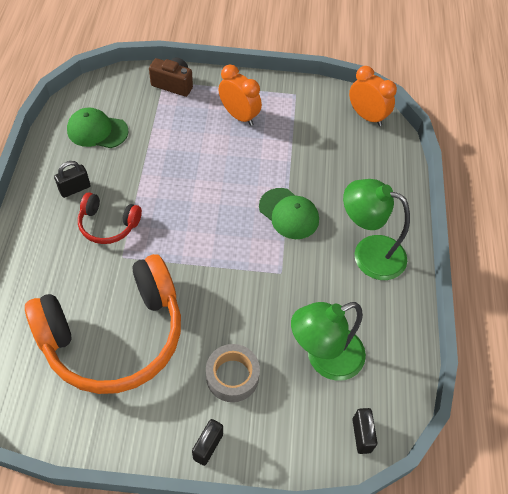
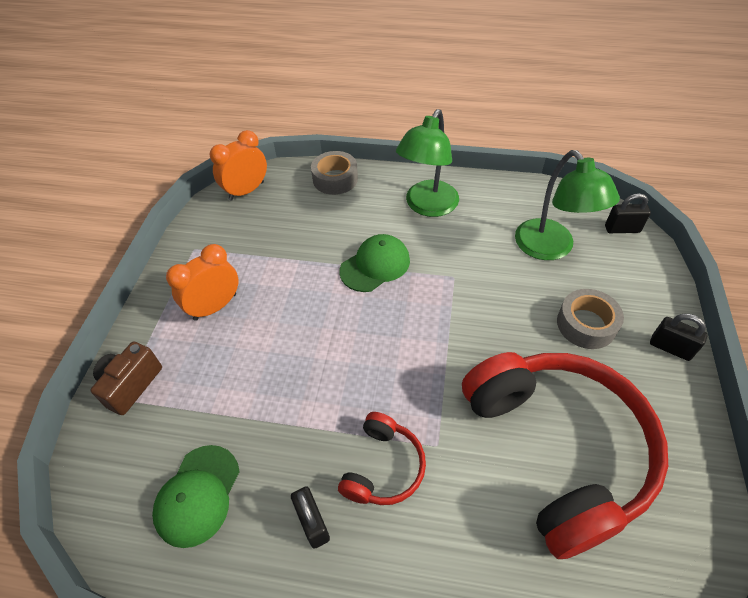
camera: 80 degrees left, 5 degrees down
(115, 336) = (558, 449): orange headphones -> red headphones
(394, 178) = (335, 179): none -> grey tape

